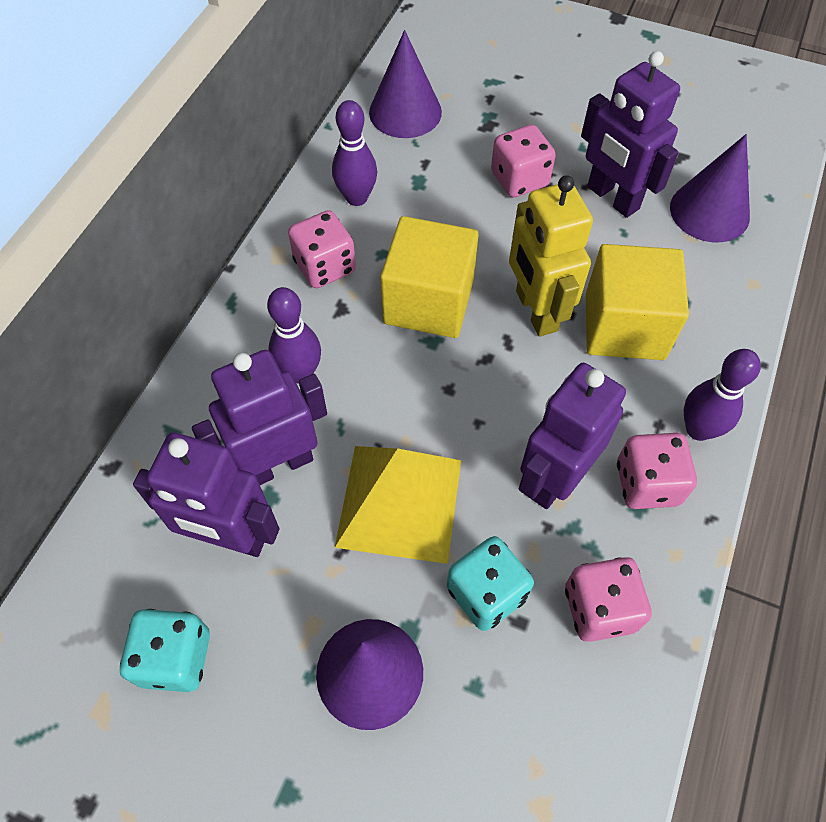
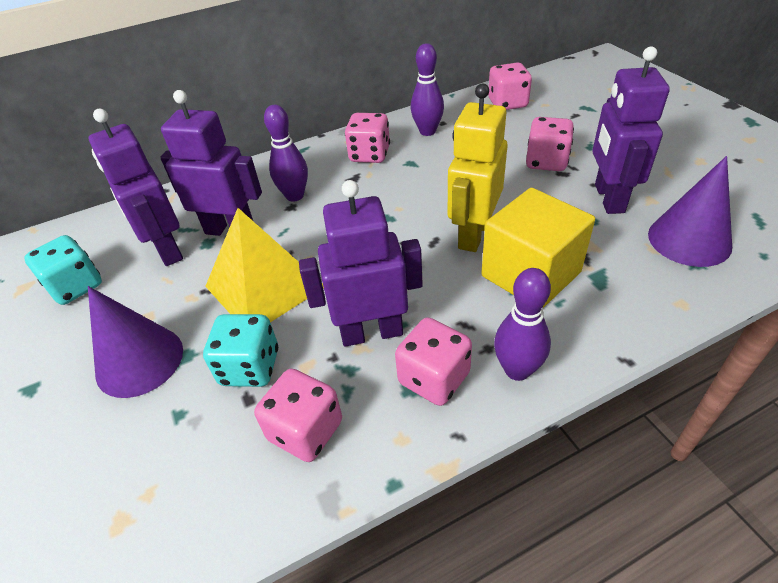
camera: 45 degrees right, 15 degrees down
(405, 112) = (507, 103): purple cone -> pink dice
(428, 301) = (408, 197): yellow cube -> none

